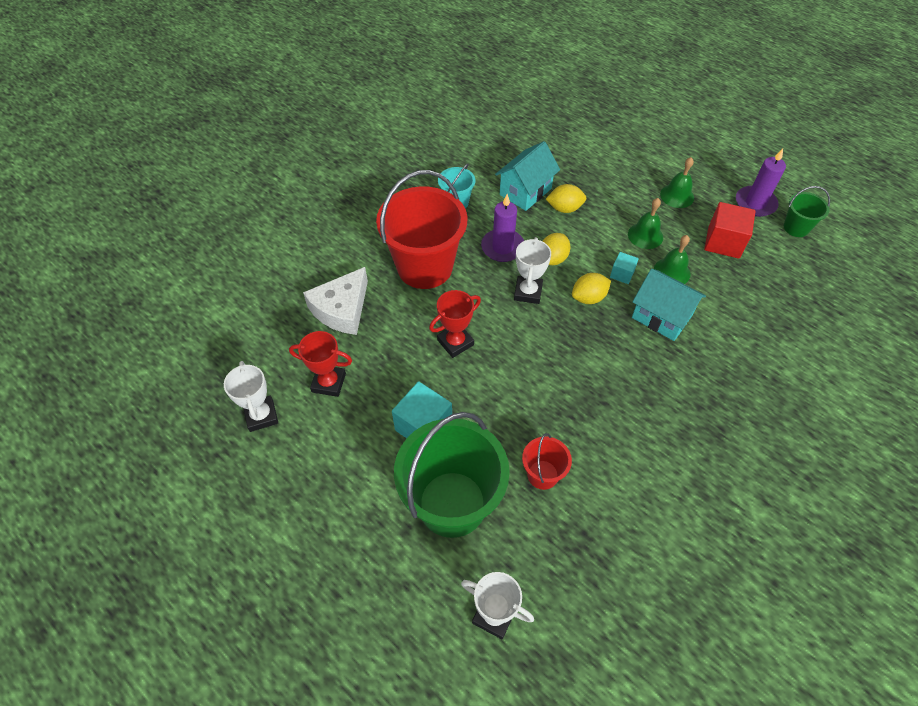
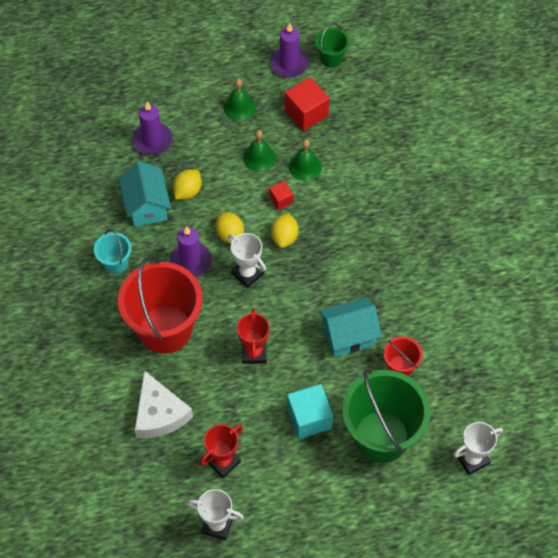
camera: 55 degrees left, 5 degrees up
(587, 162) = (152, 140): none -> purple candle
(622, 274) = (281, 200): turquoise cube -> red cube
(661, 317) = (337, 204): turquoise house -> turquoise house (348, 336)

